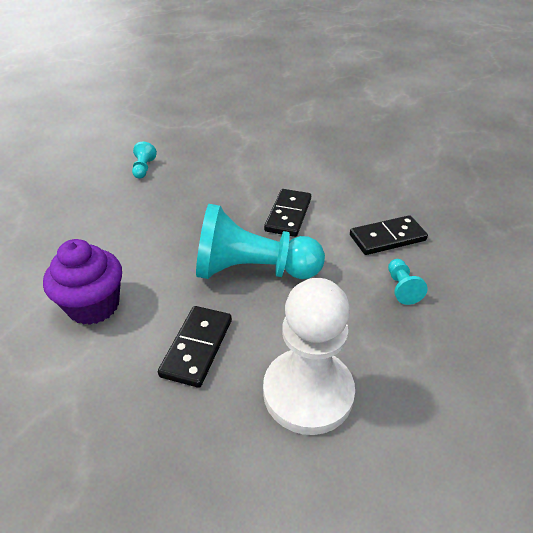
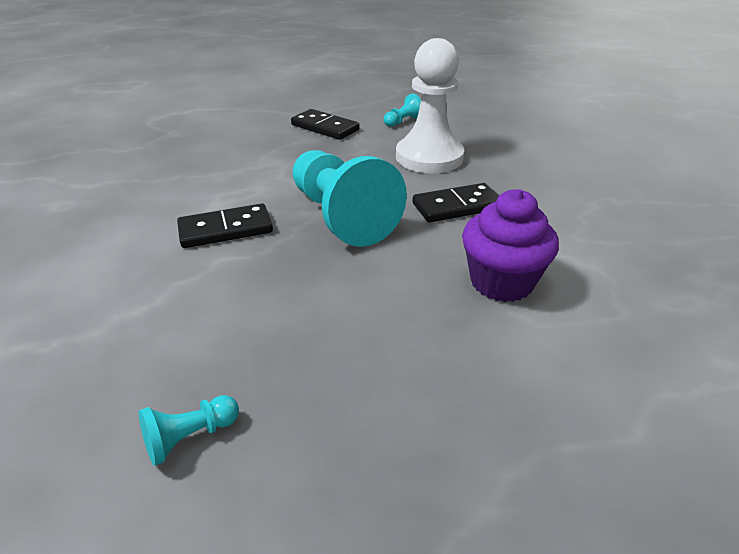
camera: 125 degrees left, 5 degrees down
(387, 238) = (222, 170): black domino -> black domino (325, 127)
(401, 288) = (288, 151): turquoise pawn -> turquoise pawn (403, 121)

